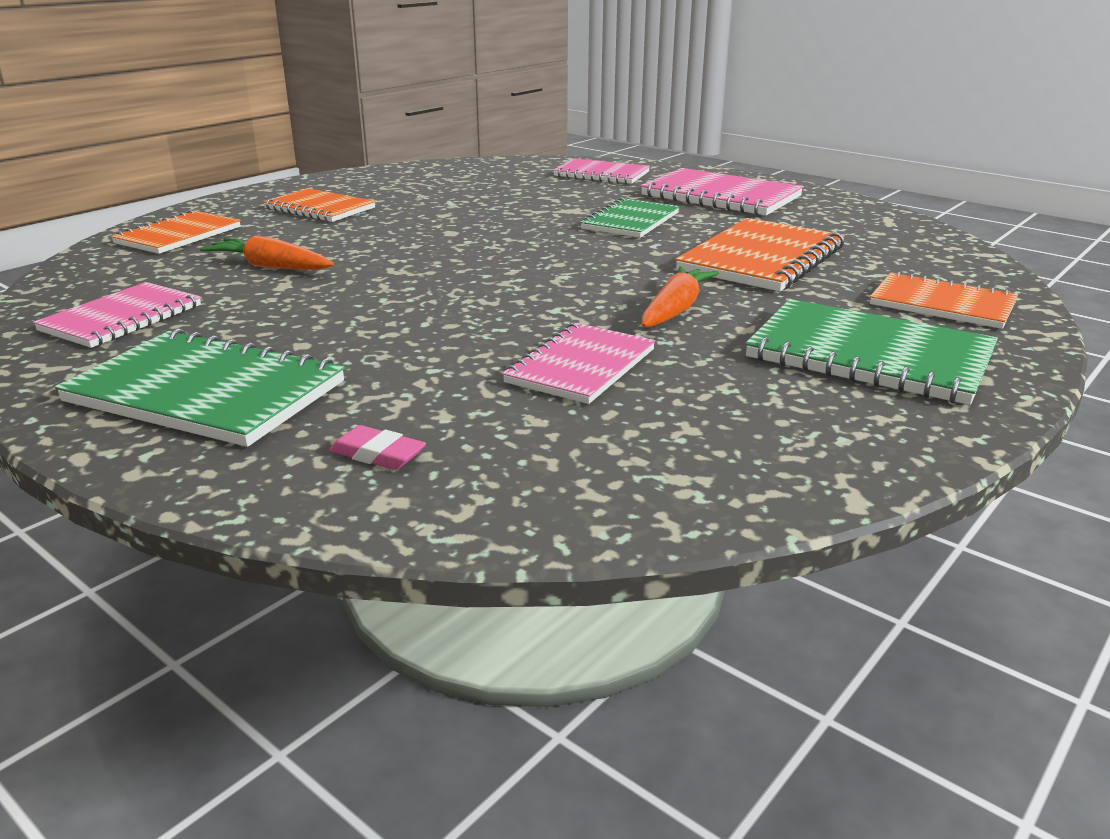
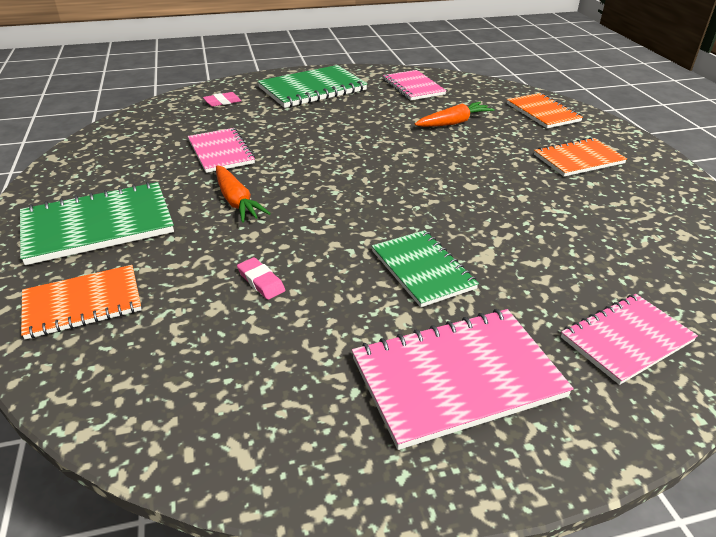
camera: 125 degrees right, 10 degrees up
(761, 259) = (261, 281): orange notebook -> pink eraser

